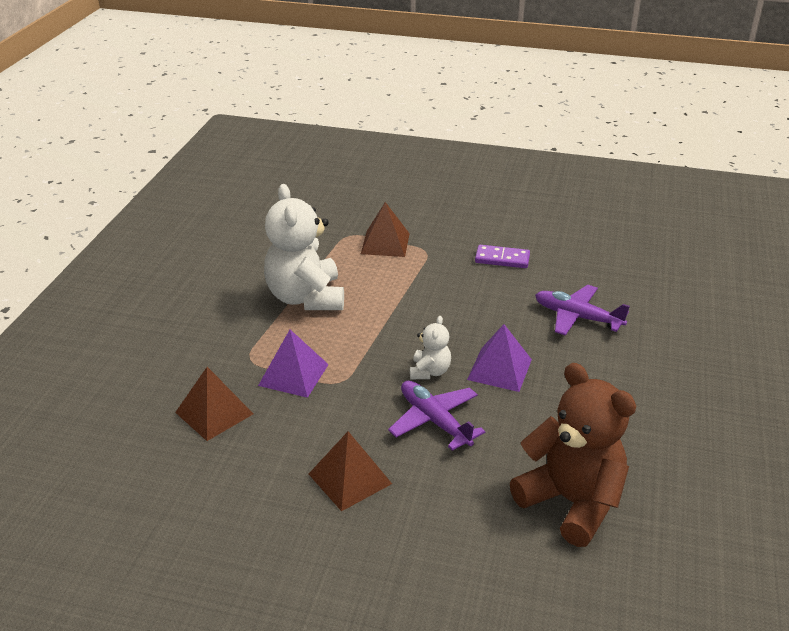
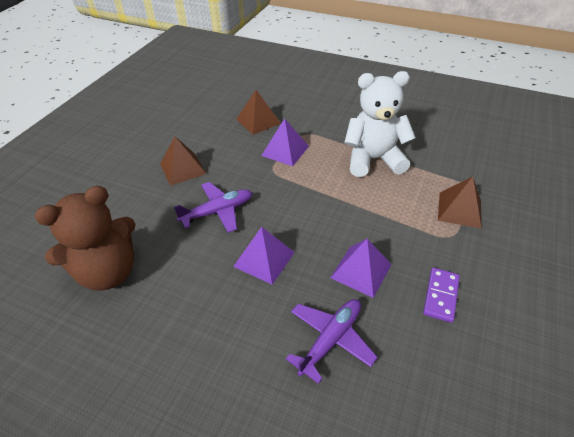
camera: 100 degrees right, 10 degrees up
(429, 371) = (272, 216): white teddy bear -> none
(490, 303) = (361, 271): none -> purple pyramid

